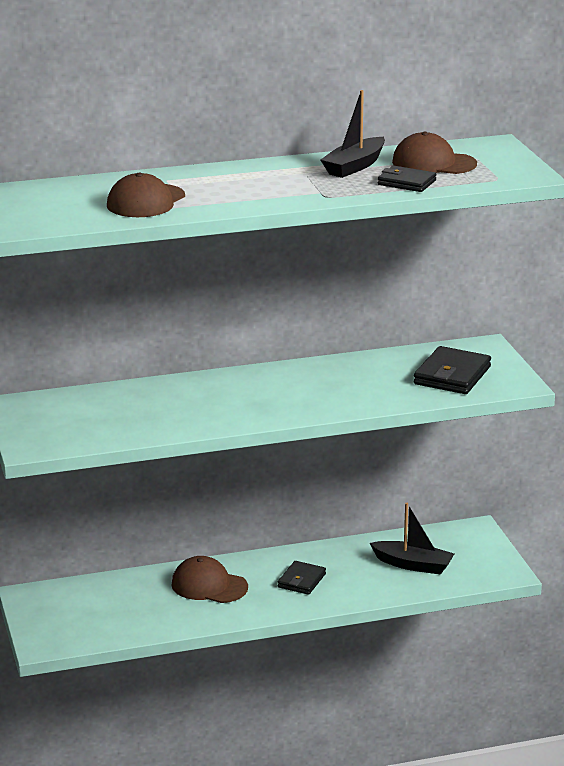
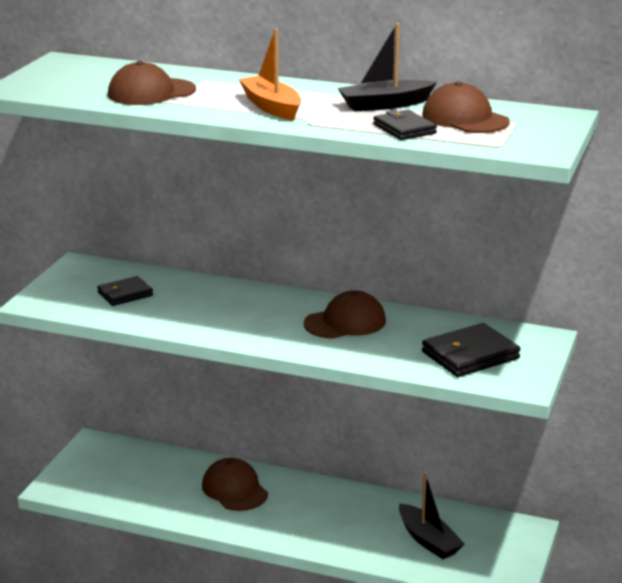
camera: 35 degrees right, 0 degrees up
(271, 189) = (271, 107): none -> orange boat
(301, 580) = (314, 515): black wallet -> black wallet (125, 294)
(322, 380) = (345, 322): none -> brown cap

